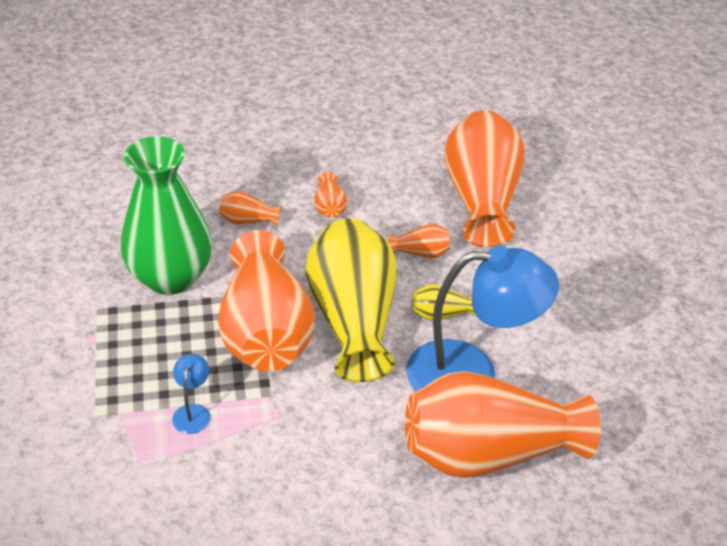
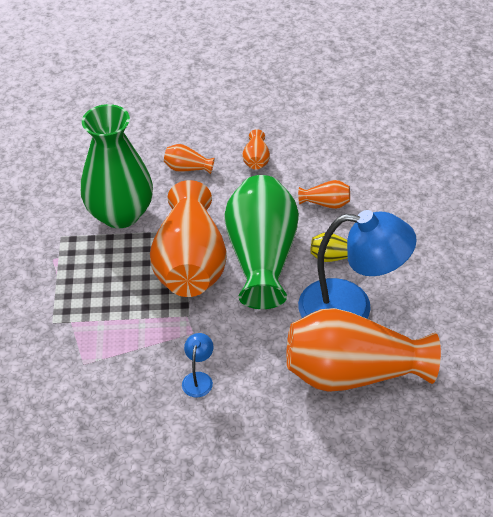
camera: 10 degrees right, 5 degrees up
(193, 412) = (126, 325): blue lamp -> blue lamp (198, 379)
(353, 319) = (262, 257): yellow vase -> green vase
(481, 199) = (385, 158): orange vase -> none

